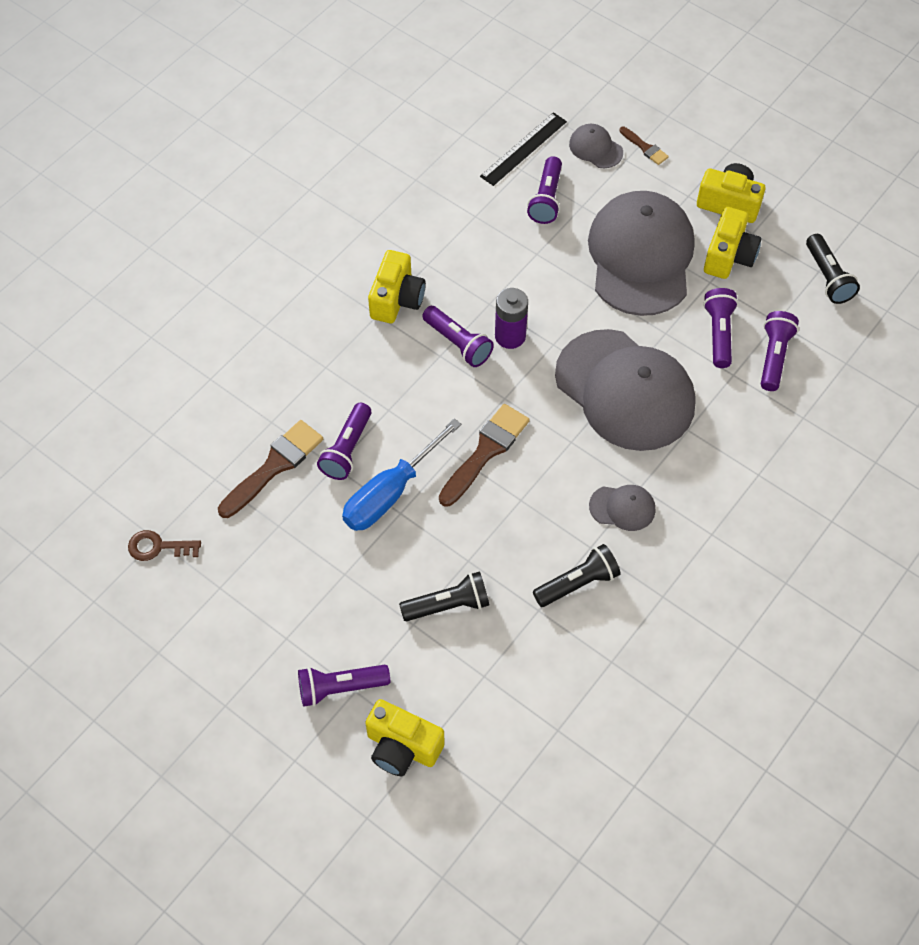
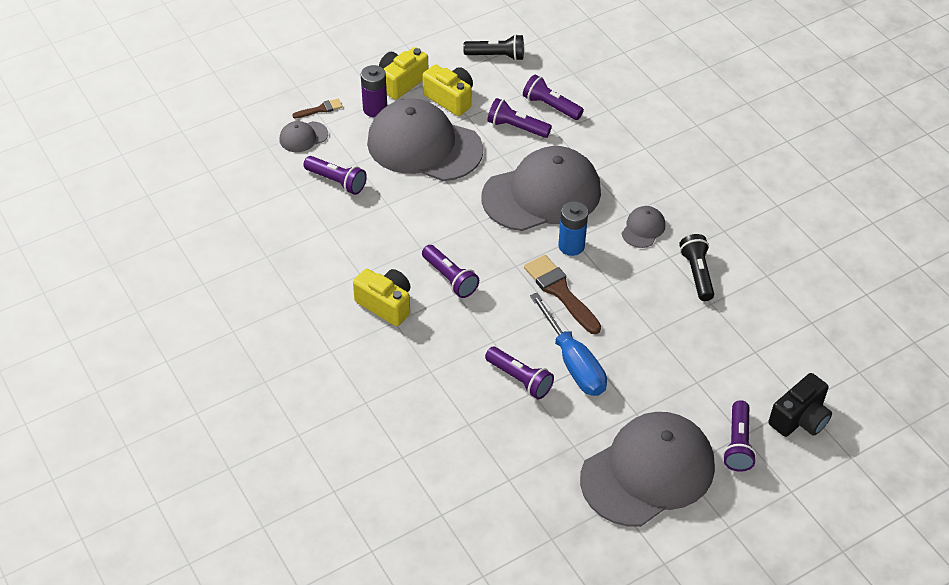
camera: 70 degrees left, 10 degrees down
(158, 547) = (561, 538): brown key -> none
(269, 606) = (648, 472): none -> grey cap
(274, 466) = (514, 433): brown brush -> none
(402, 747) = (799, 418): yellow camera -> black camera
(448, 605) = (688, 355): black flashlight -> none
(458, 343) = (450, 278): purple flashlight -> purple flashlight turned 75 degrees clockwise
(510, 336) = (459, 244): purple battery -> purple battery (375, 109)
(523, 149) = (277, 179): black ruler -> none
(559, 442) = (571, 246): none -> blue battery

